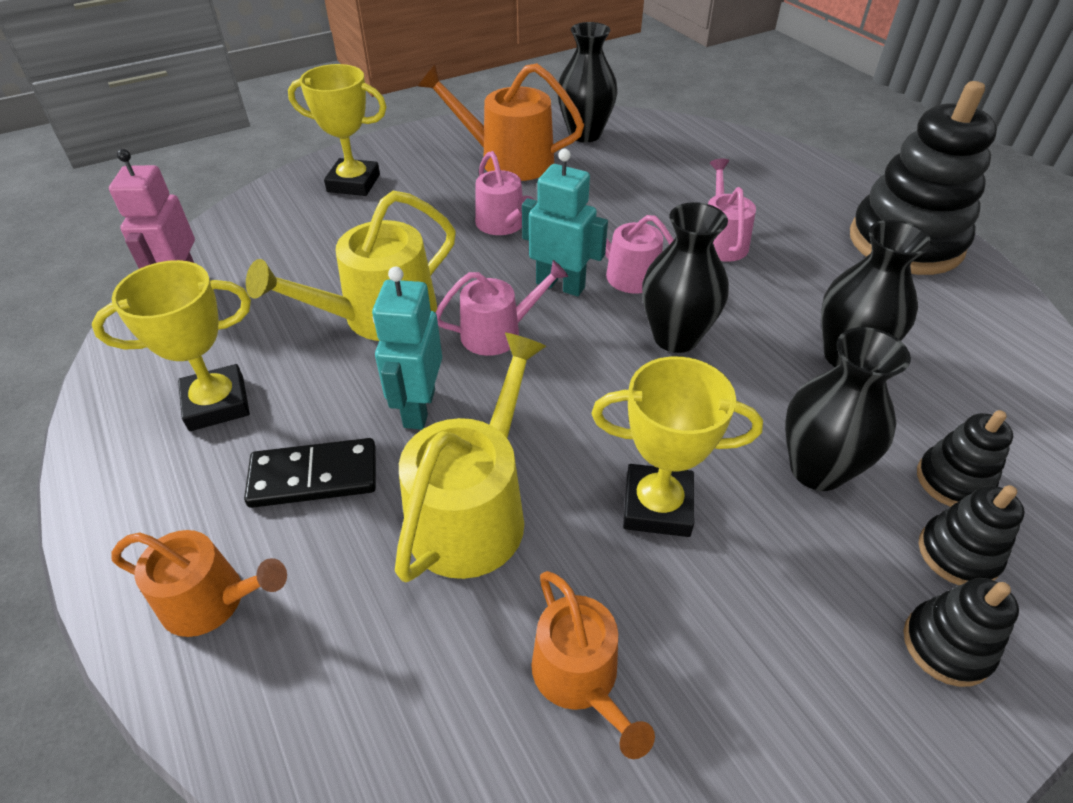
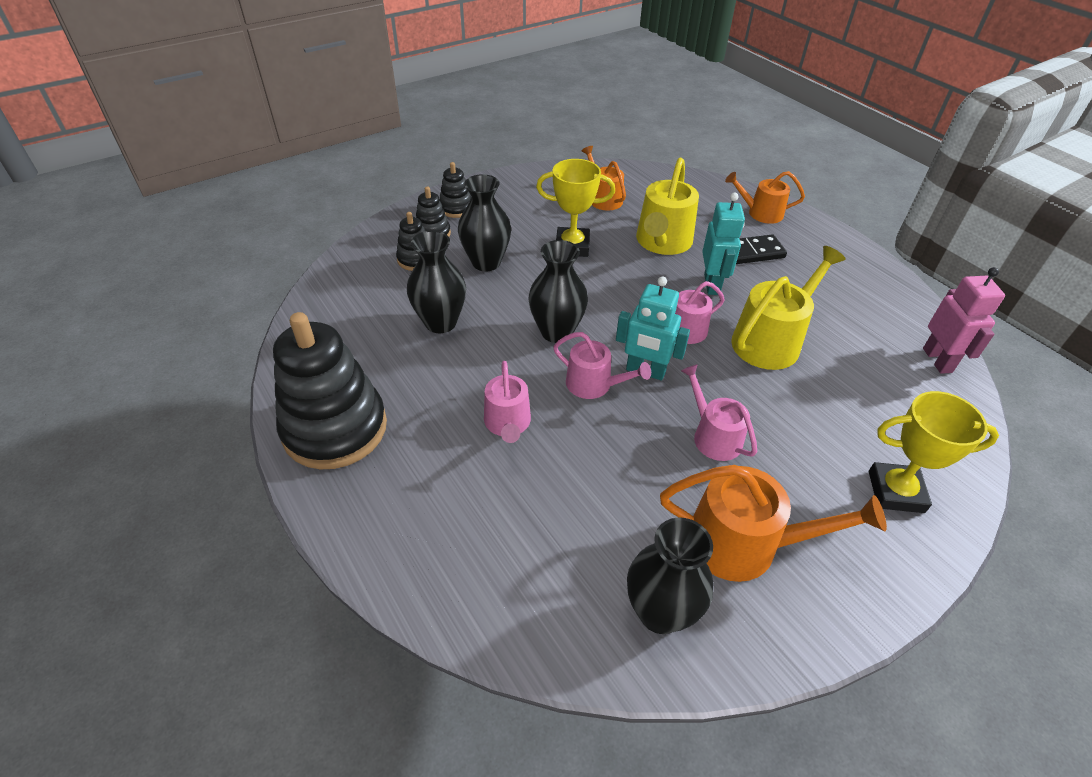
camera: 175 degrees right, 0 degrees up
(217, 403) = (831, 283): yellow trophy -> none

